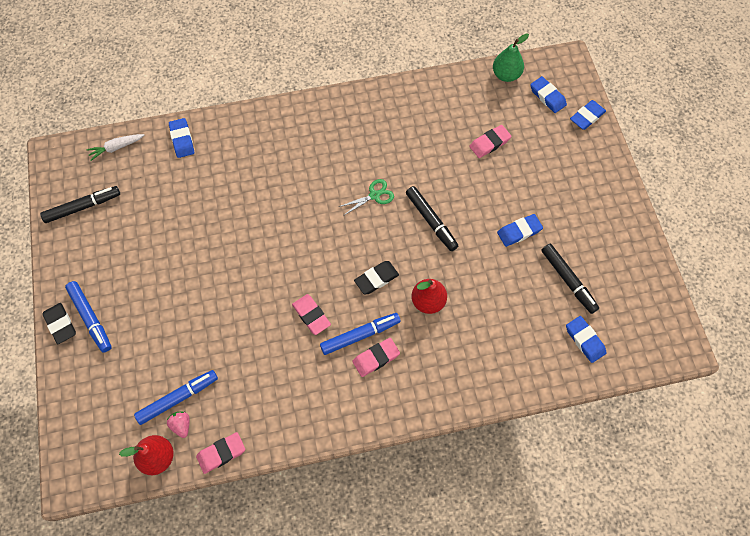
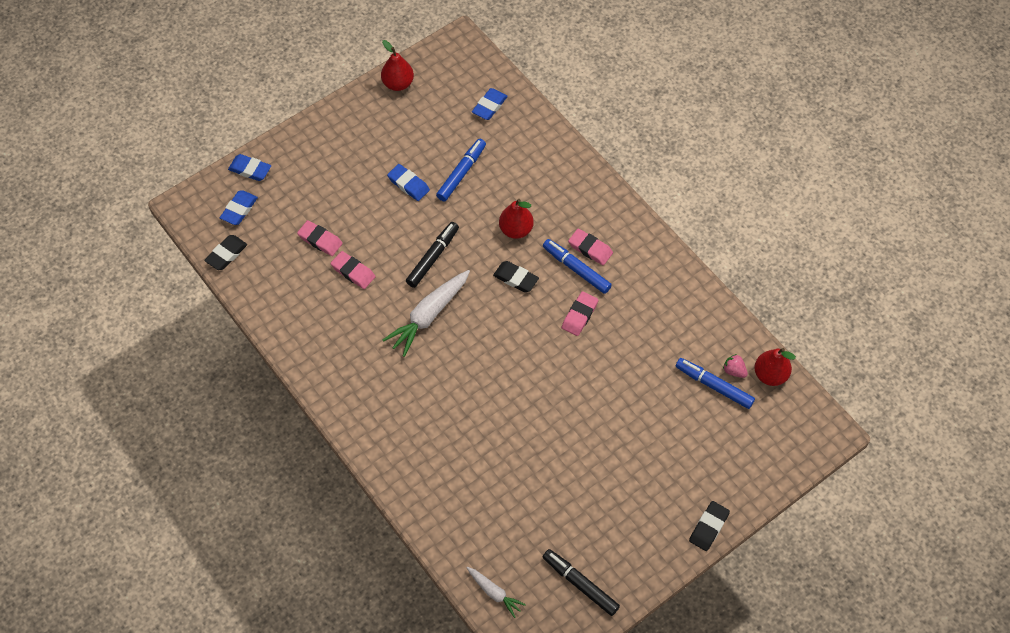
camera: 115 degrees left, 5 degrees down
(90, 318) = (688, 503): blue marker -> blue marker (461, 173)
(181, 425) = (734, 371): pink strawberry -> pink strawberry turned 90 degrees clockwise
(182, 140) = (451, 529): blue eraser -> none
(221, 453) = (737, 328): pink eraser -> pink eraser (353, 272)
(374, 195) = (428, 316): green scissors -> white carrot
(506, 75) = (226, 254): green pear -> black eraser
(568, 280) = (439, 133): black marker -> none
(644, 268) = (398, 84): none -> red pear

